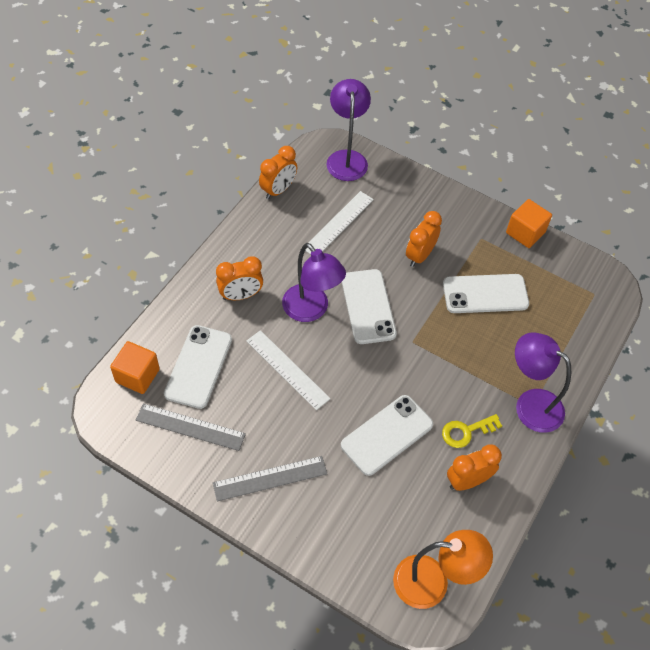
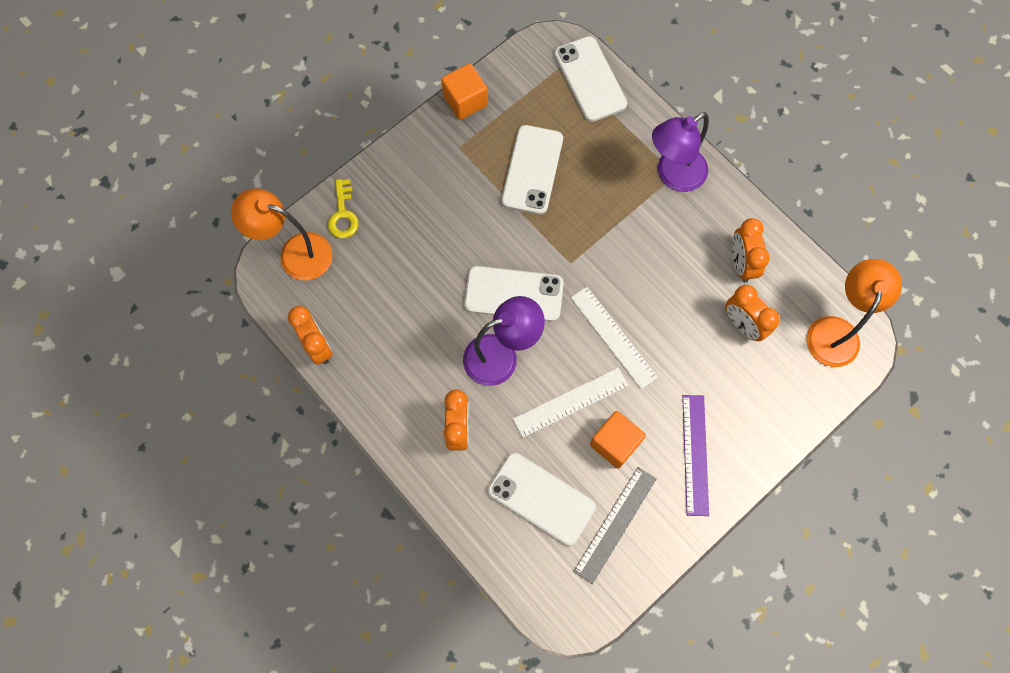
camera: 70 degrees left, 15 degrees up
(137, 375) = (535, 570): orange cube -> orange cube (615, 443)
(270, 478) = (695, 454): grey ruler -> purple ruler
(338, 224) = (390, 291): white ruler -> white ruler (613, 337)
(346, 158) = (295, 253): purple lamp -> orange lamp
(387, 435) = (674, 323): white phone -> white phone (590, 79)
(419, 255) = (462, 218): orange clock -> orange clock (743, 324)
(466, 431) = (688, 246): yellow key -> yellow key (343, 214)

